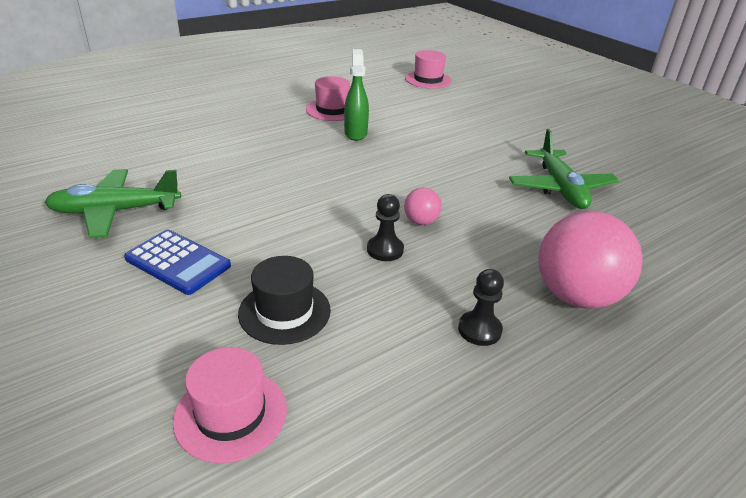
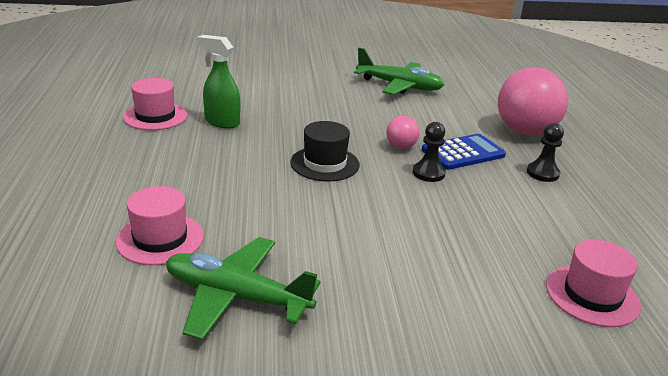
camera: 60 degrees left, 5 degrees down
(115, 211) = (236, 297): green plane -> green plane turned 90 degrees clockwise
(178, 262) = (374, 276): blue calculator -> blue calculator (463, 153)
(284, 312) = (483, 240): black hat -> black hat (325, 163)
(428, 80) = (156, 57): pink hat -> pink hat (160, 239)

